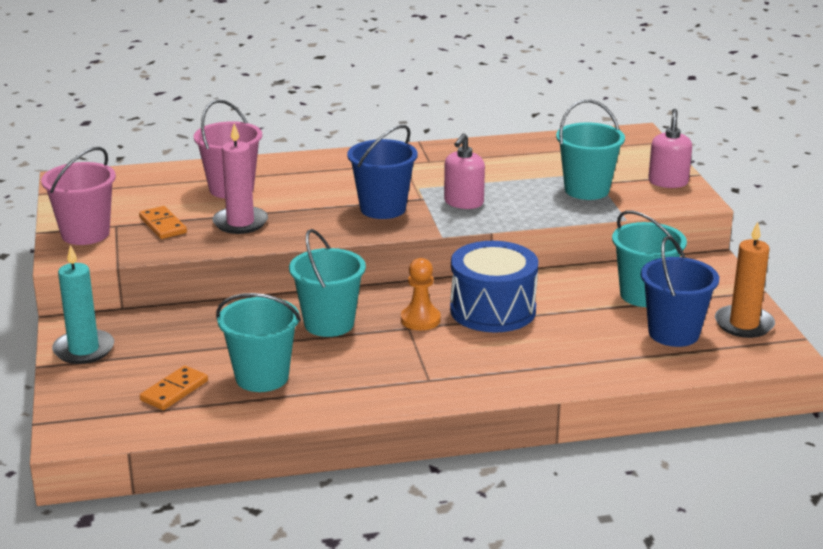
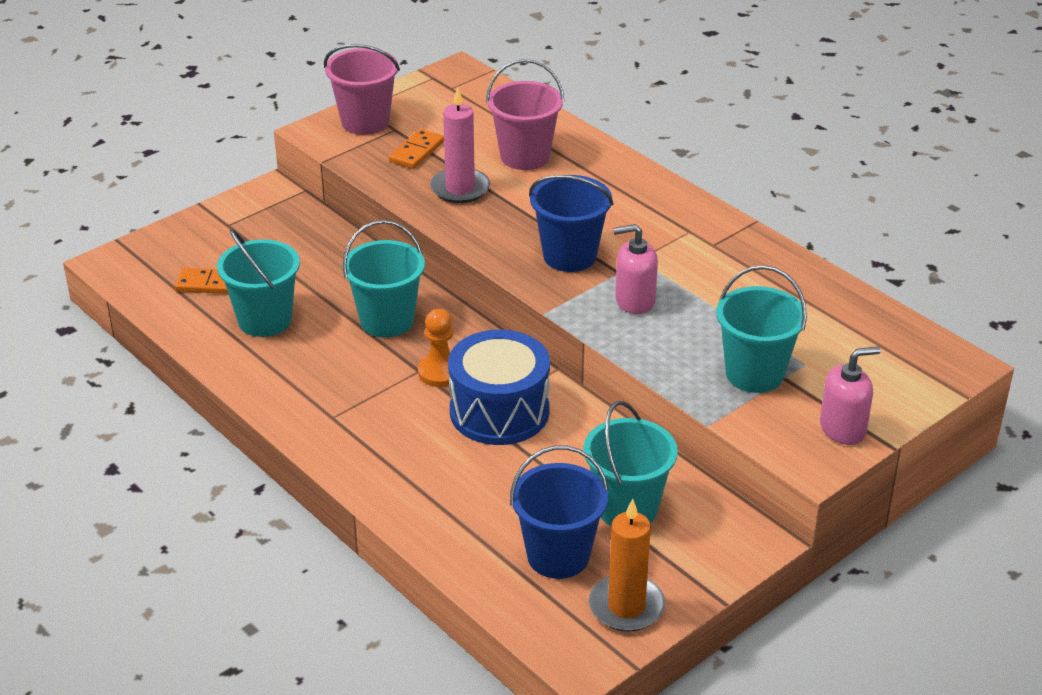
camera: 60 degrees right, 10 degrees up
(84, 350) = (239, 212): turquoise candle -> none

